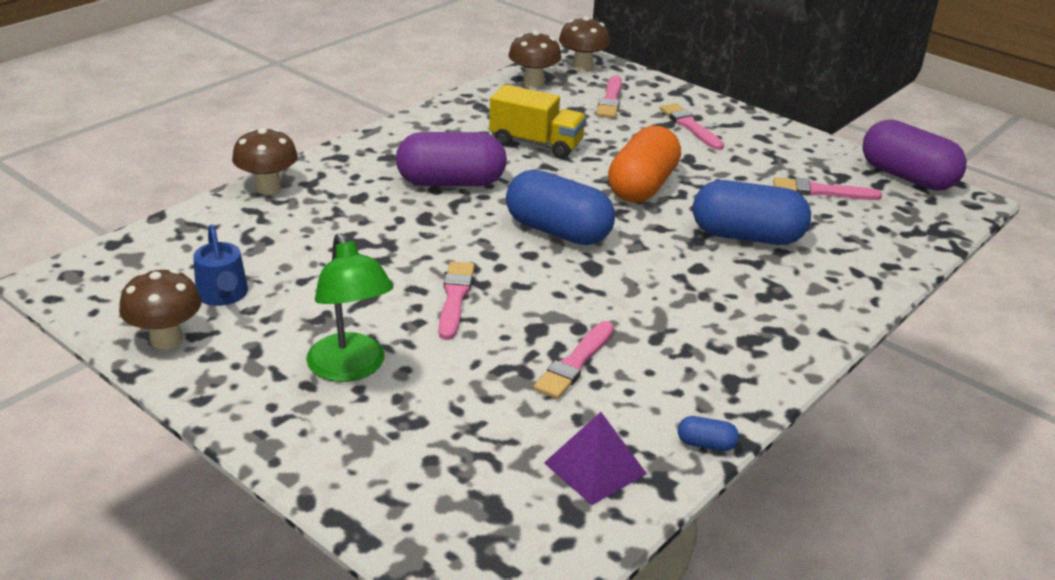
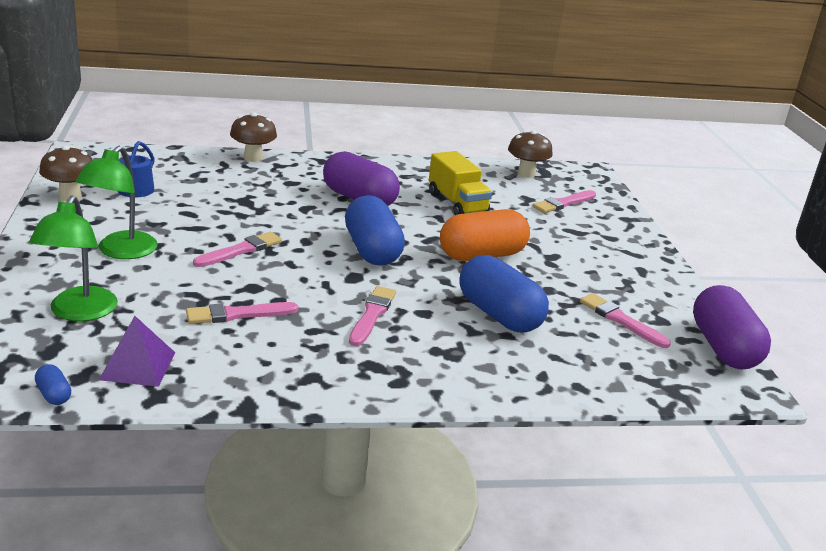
camera: 40 degrees right, 5 degrees down
(444, 456) = (79, 312): none -> green lamp
(582, 67) = (582, 179): brown mushroom -> none
(690, 126) = (594, 241): pink brush -> pink brush (372, 315)
(706, 444) = (223, 396): blue capsule -> blue capsule (54, 394)

